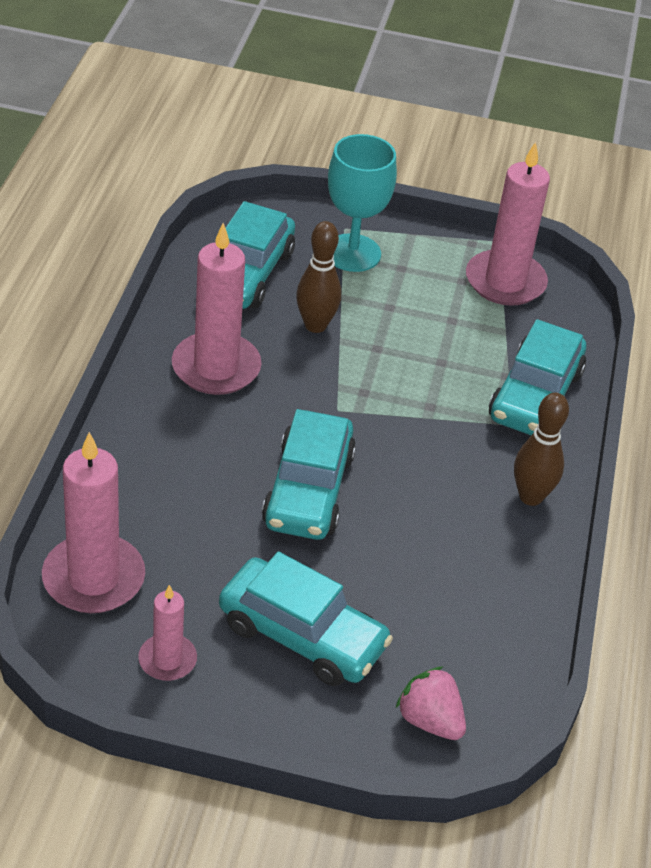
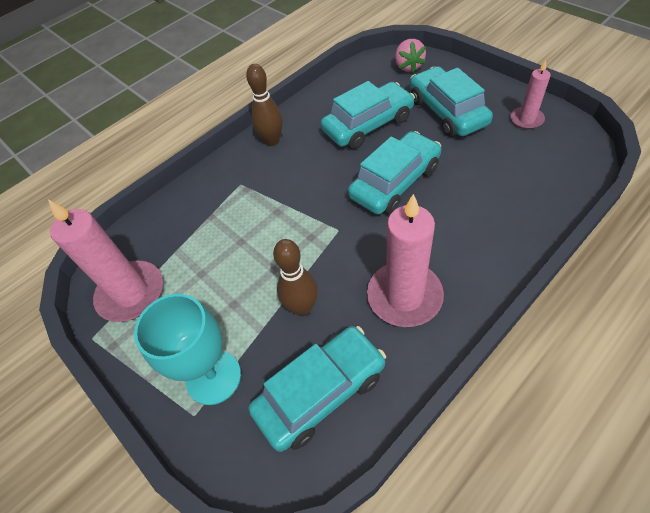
camera: 135 degrees left, 10 degrees up
(93, 578) = (557, 170): pink candle -> none
(535, 395) = (208, 196): turquoise car -> turquoise car (368, 125)

